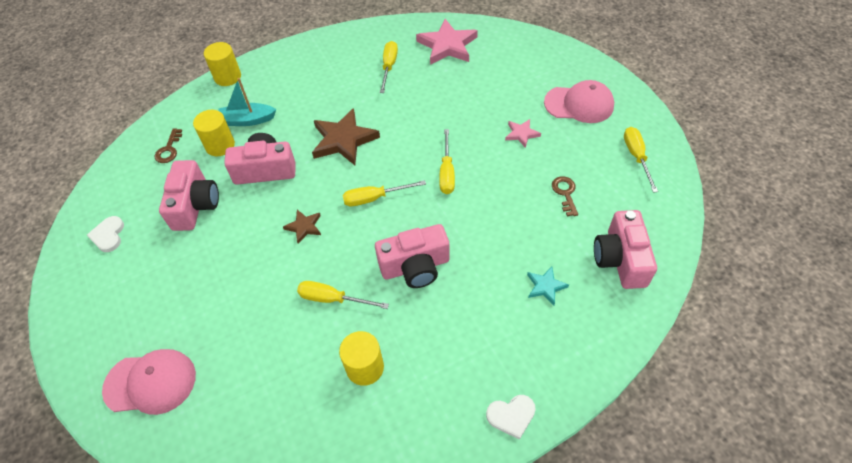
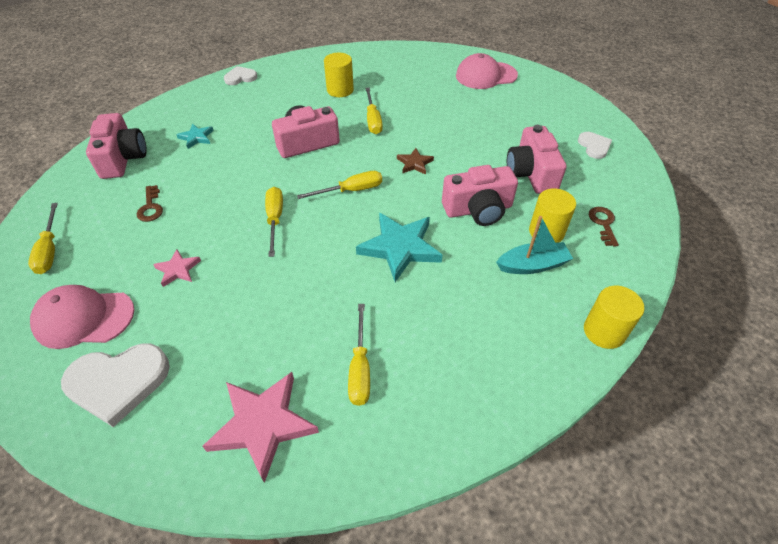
camera: 170 degrees right, 5 degrees down
(333, 299) = (373, 120): yellow screwdriver -> yellow screwdriver turned 75 degrees clockwise
(344, 140) = (400, 248): brown star -> turquoise star
(538, 68) = (118, 382): none -> white heart

